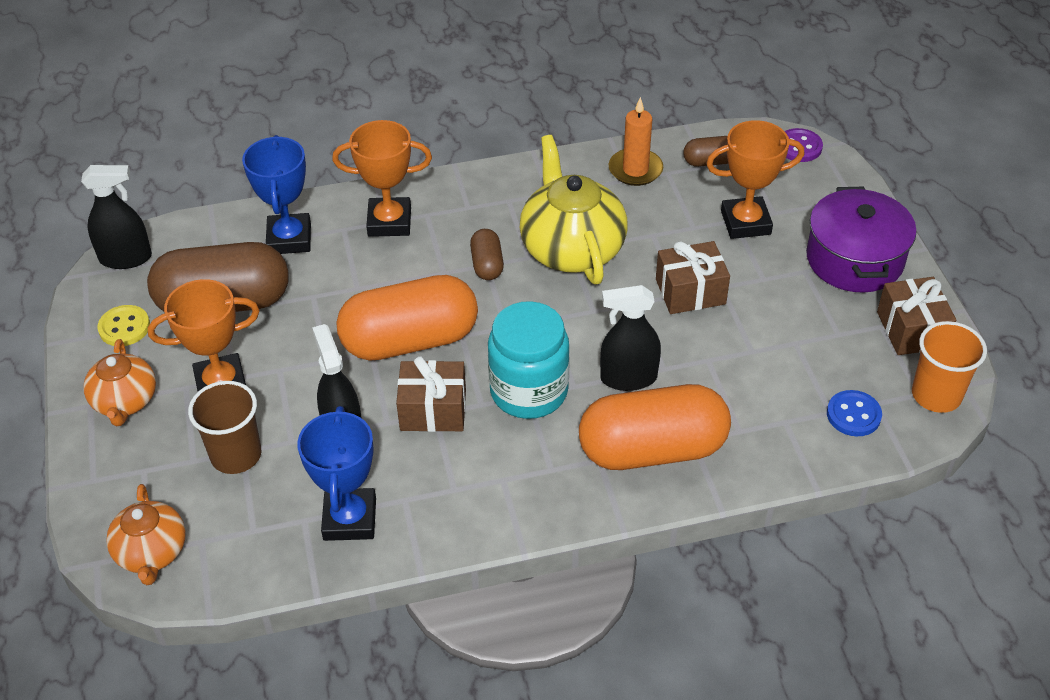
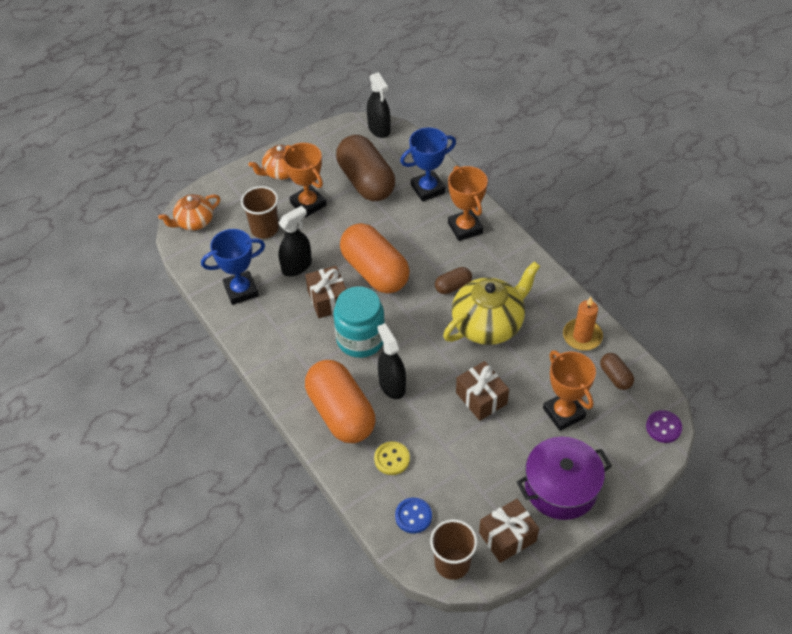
camera: 70 degrees right, 5 degrees up
(124, 327) = (330, 150): yellow button -> yellow button (392, 459)
(936, 395) = (452, 563): orange cup -> brown cup

